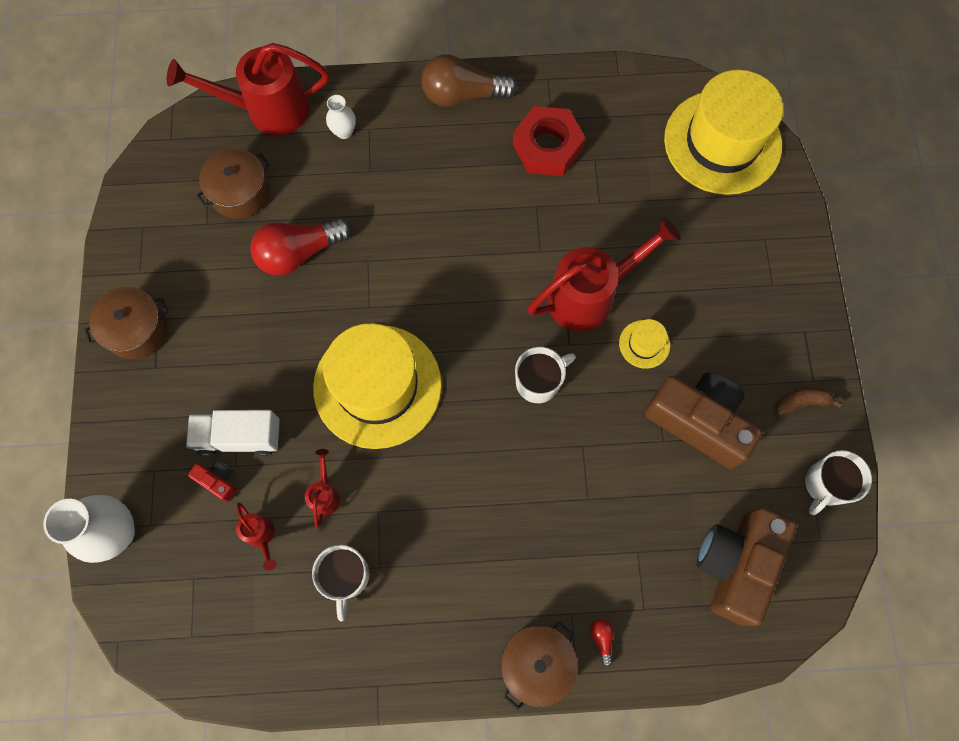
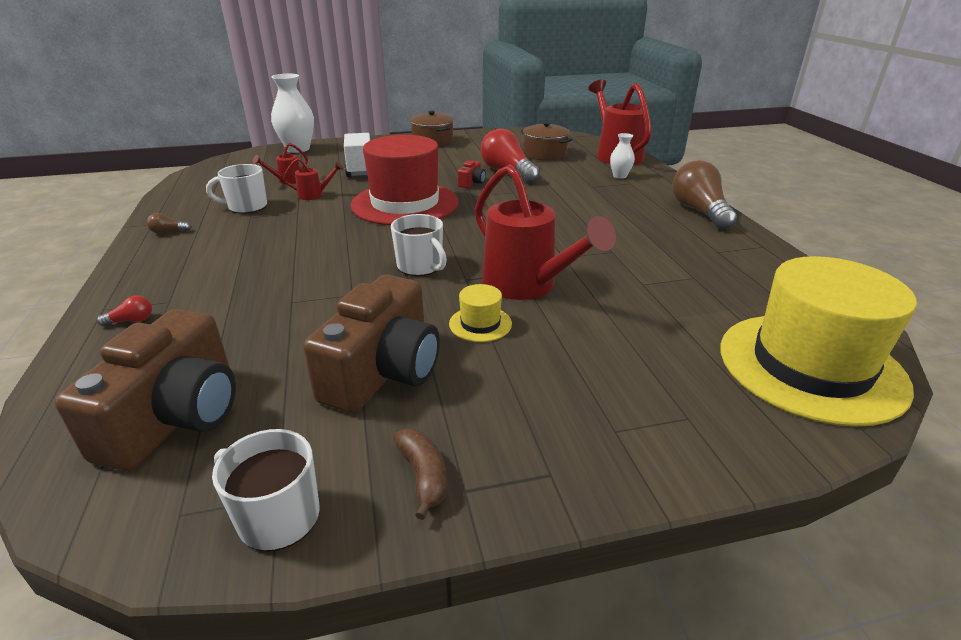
camera: 80 degrees right, 40 degrees down
(218, 481) = (329, 167): red camera -> red camera (472, 183)
(377, 386) = (405, 203): yellow hat -> red hat
(406, 658) = (168, 232): none -> brown light bulb
(536, 663) = (127, 287): brown pot -> none
(547, 147) = (683, 252): red nut -> none
(735, 564) = (176, 417): brown camera -> brown camera turned 90 degrees clockwise

